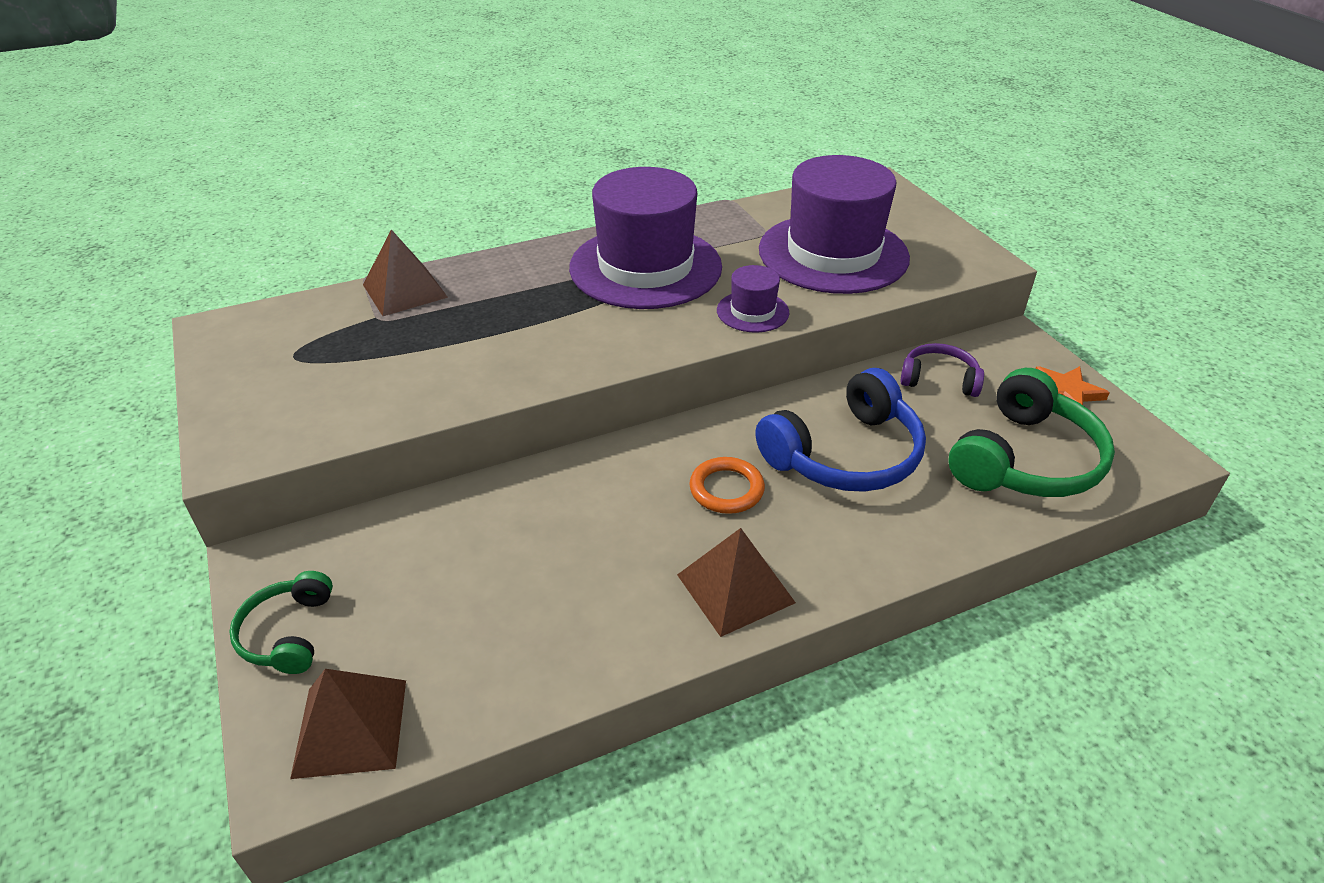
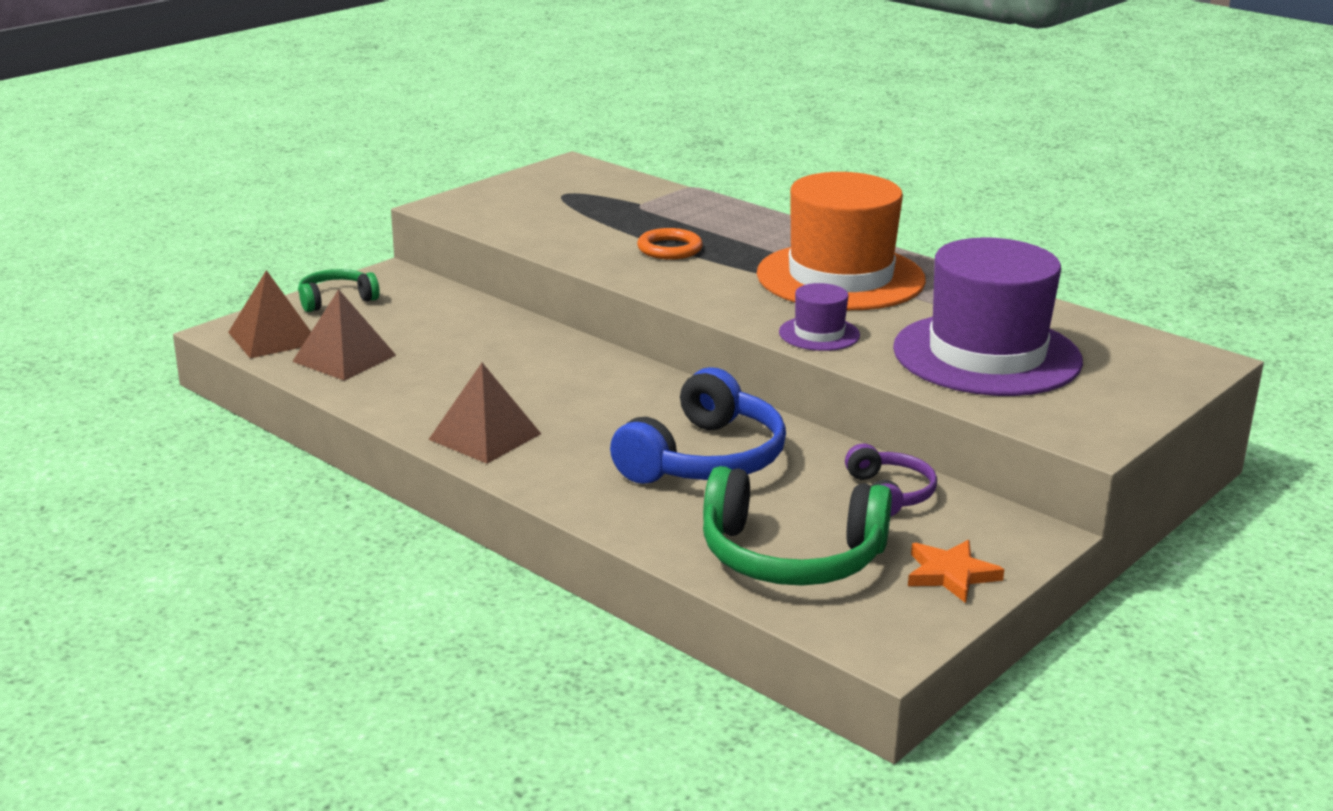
camera: 65 degrees right, 15 degrees down
(404, 291) = (688, 203): brown pyramid -> brown pyramid (344, 358)
(645, 267) = (840, 277): purple hat -> orange hat
(726, 489) = (603, 412): orange ring -> orange ring (669, 249)
(845, 454) = (704, 459): blue headphones -> blue headphones turned 90 degrees counterclockwise

